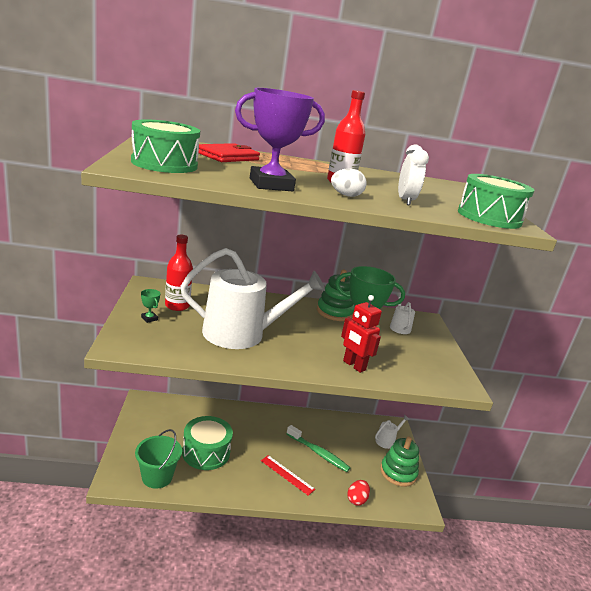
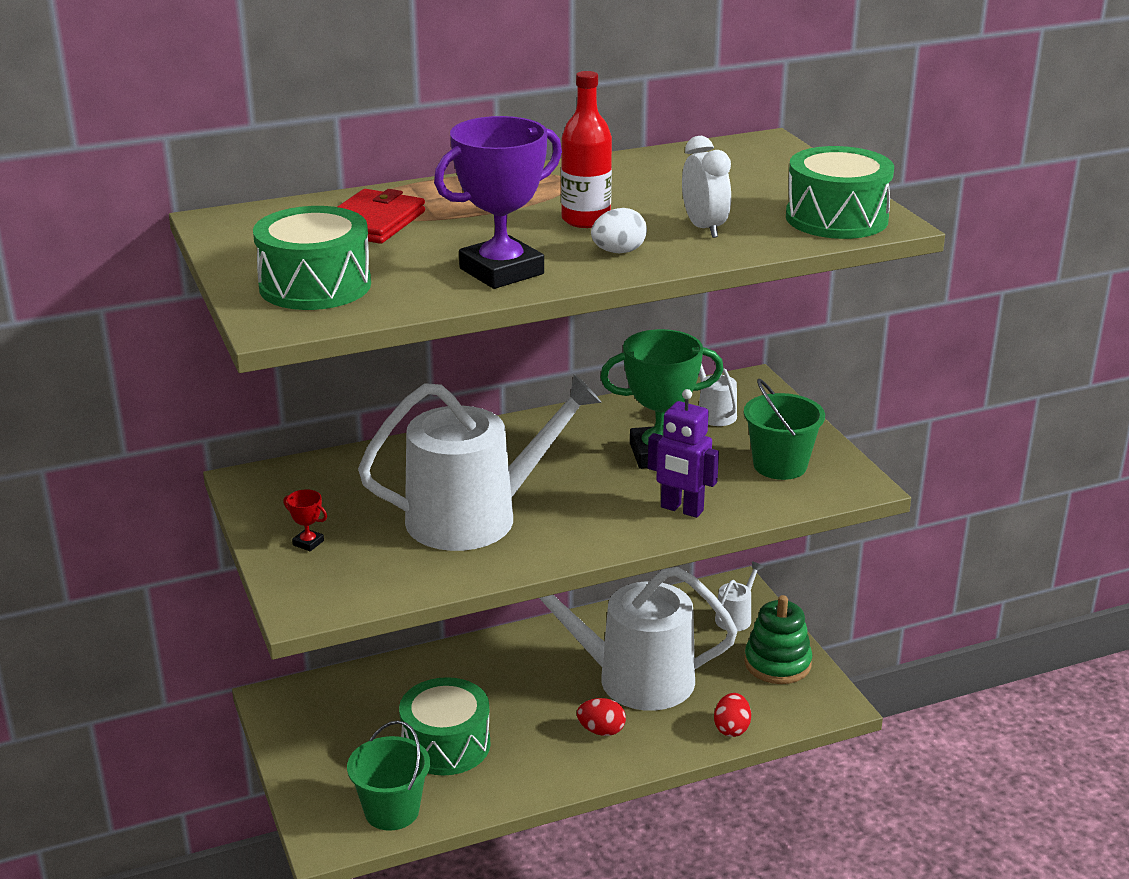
camera: 15 degrees left, 5 degrees up
(149, 318) = (308, 543): green trophy -> red trophy
(177, 306) = (332, 503): red bottle -> none
(287, 474) = (601, 731): red ruler -> red egg
(318, 453) = (633, 679): green toothbrush -> white watering can
(335, 312) = (596, 422): green stacking toy -> none
(354, 365) = (681, 509): red robot -> purple robot
(422, 362) = (780, 465): none -> green bucket

